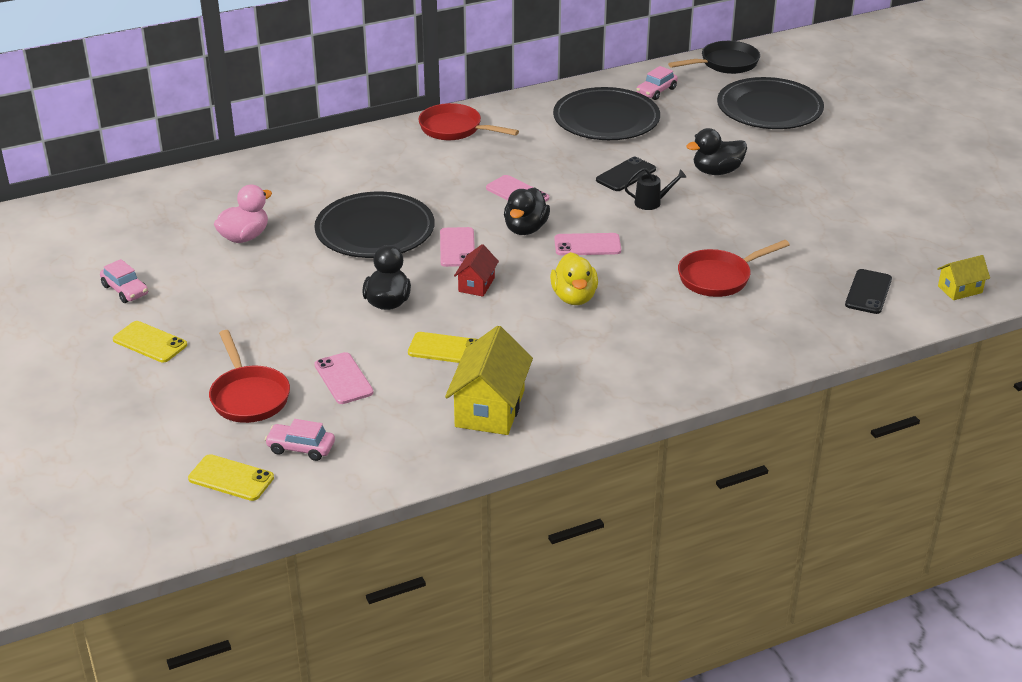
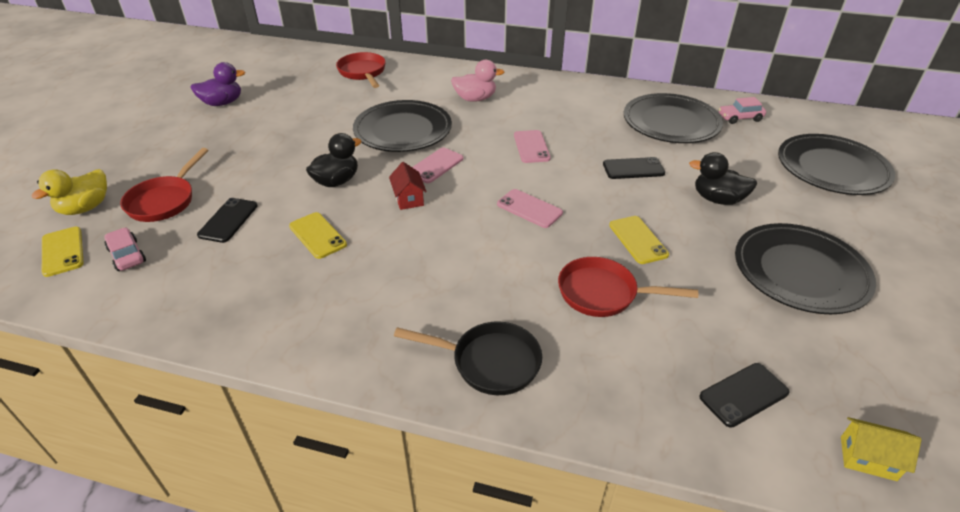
camera: 40 degrees right, 5 degrees up
(125, 290) = (222, 103): pink car -> purple duck
(150, 342) = (181, 138): yellow phone -> yellow phone (638, 240)
(244, 237) = (327, 101): pink duck -> pink duck (475, 99)
(343, 379) = (228, 220): pink phone -> black phone
(455, 129) = (550, 88): red pan -> red pan (363, 72)
(476, 284) = (409, 198): red house -> red house turned 75 degrees counterclockwise
(489, 408) = (271, 302): yellow house -> none
(525, 229) = (501, 174): black duck -> none
(574, 297) = (461, 245): yellow duck -> yellow duck (85, 208)
(652, 202) = (627, 199): black watering can -> none
(725, 64) = (829, 119): black pan -> black pan (489, 362)
(825, 199) = (800, 272): none -> black plate

